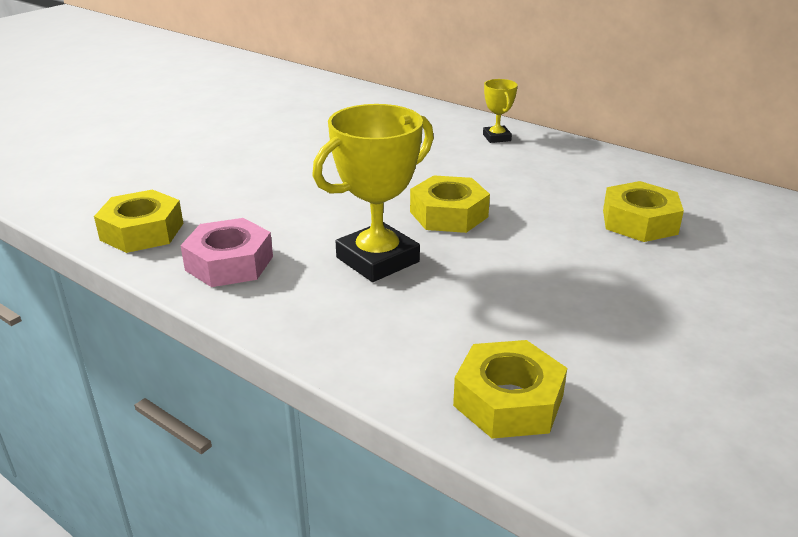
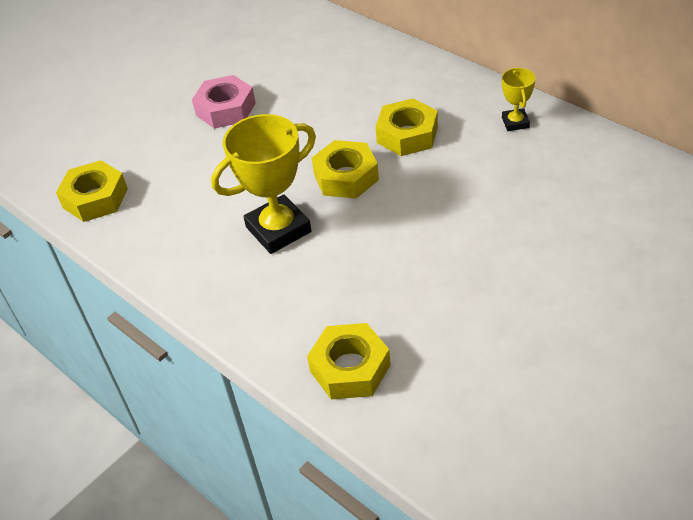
camera: 10 degrees right, 15 degrees up
(229, 263) = (162, 233): pink nut -> pink nut (225, 109)
(496, 137) = (411, 74): yellow trophy -> yellow trophy (515, 122)
(639, 222) = (507, 185): yellow nut -> yellow nut (407, 135)

